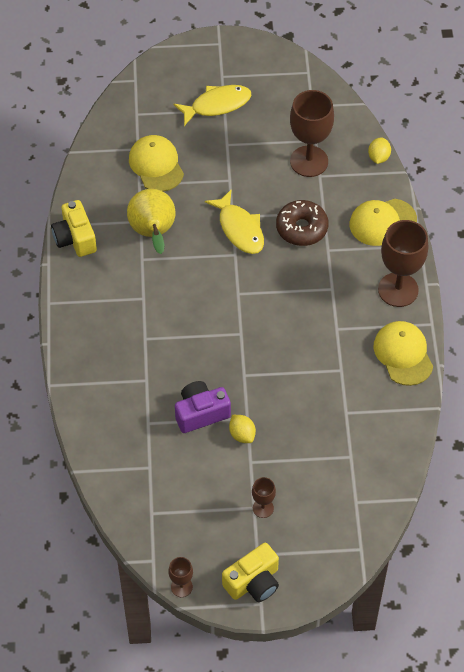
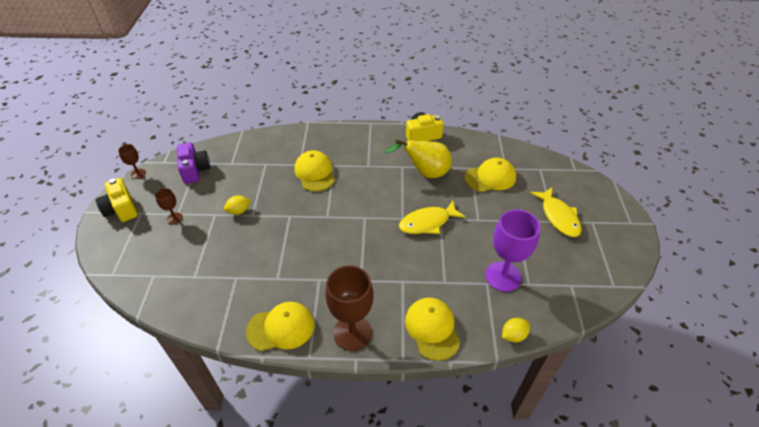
camera: 95 degrees right, 10 degrees down
(162, 358) = (315, 173): none -> yellow cap
(201, 413) = (264, 190): purple camera -> purple camera (195, 170)
(301, 228) = (427, 264): brown donut -> none
(309, 161) = (503, 276): brown goblet -> purple goblet
(378, 157) = (513, 335): yellow lemon -> yellow lemon turned 45 degrees counterclockwise

